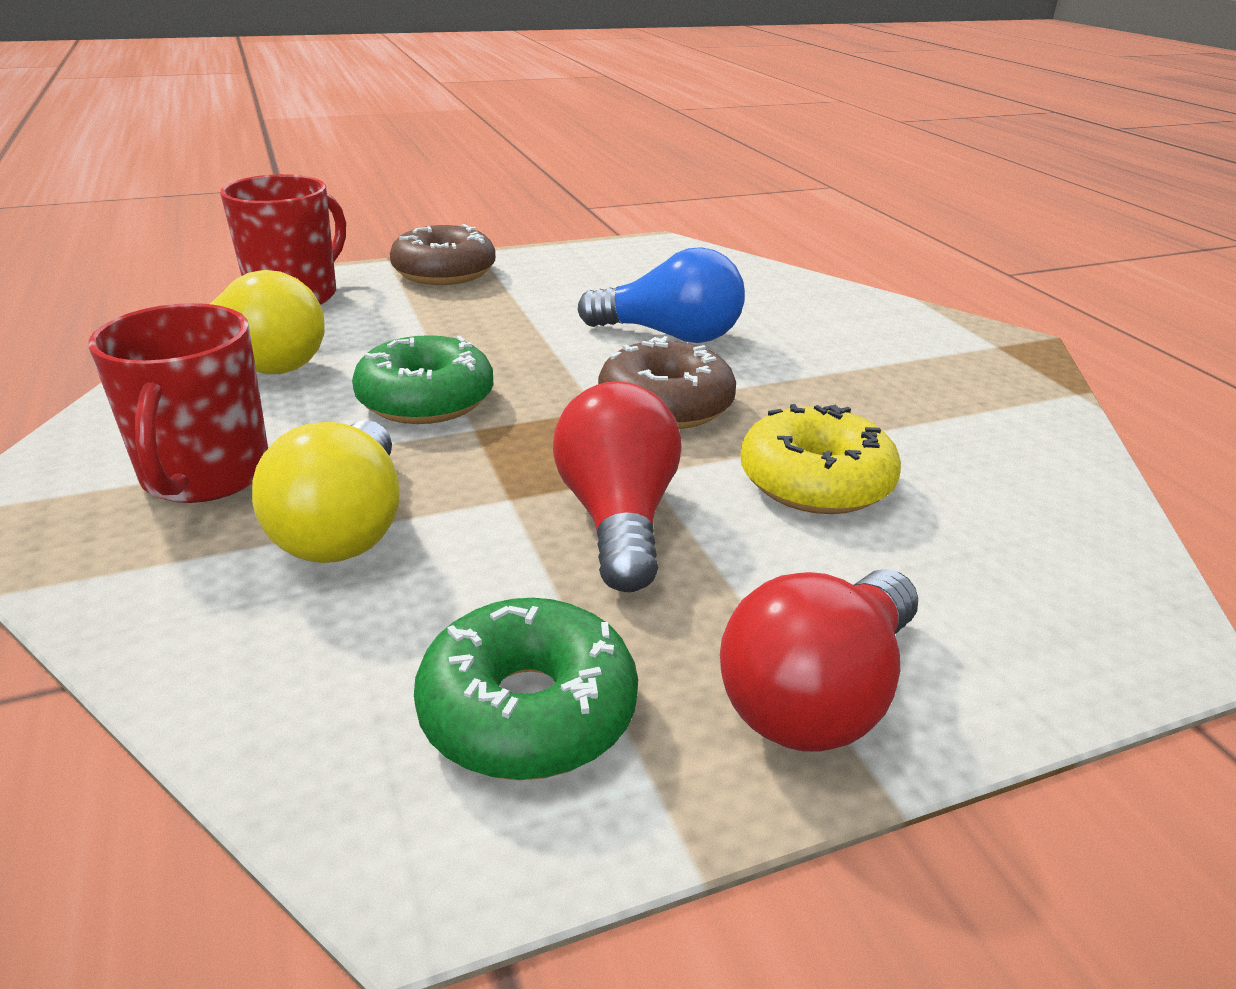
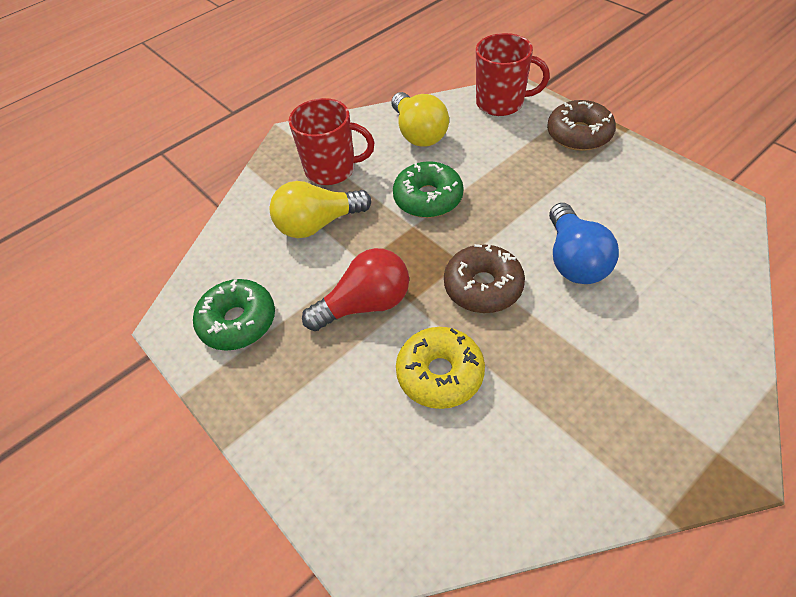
camera: 75 degrees right, 20 degrees up
(205, 475) = (332, 169): red mug -> red mug turned 150 degrees counterclockwise
(818, 696) = (274, 409): red light bulb -> none

